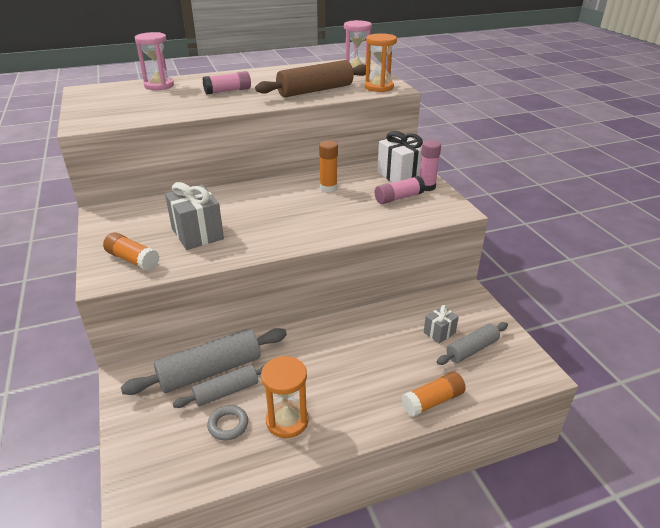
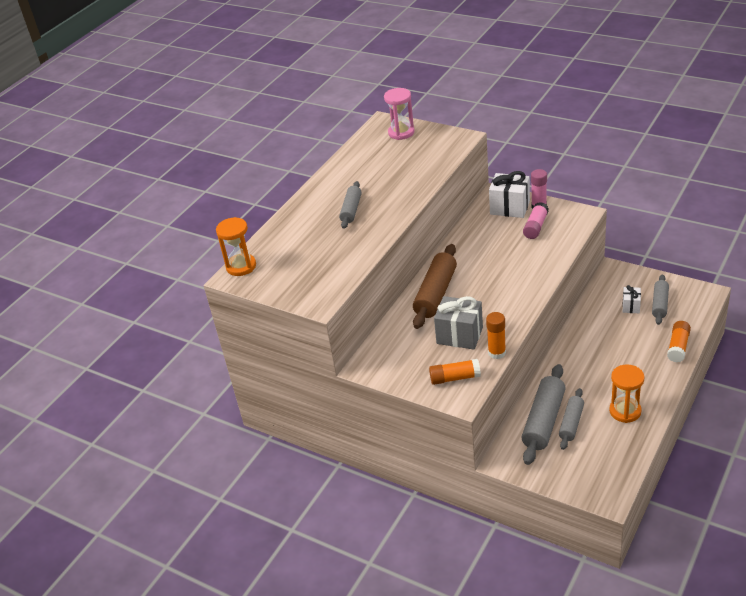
camera: 35 degrees left, 5 degrees up
(159, 86) = (285, 236): pink hourglass -> none
(228, 91) = (351, 210): pink glue stick -> grey rolling pin
(228, 425) = (600, 436): grey ring -> none
(315, 90) = (413, 172): brown rolling pin -> brown rolling pin (435, 293)
(328, 188) = (479, 247): orange glue stick -> orange glue stick (497, 352)
(379, 87) = (451, 143): orange hourglass -> orange hourglass (241, 266)
(439, 332) = (631, 306): grey gift -> white gift

